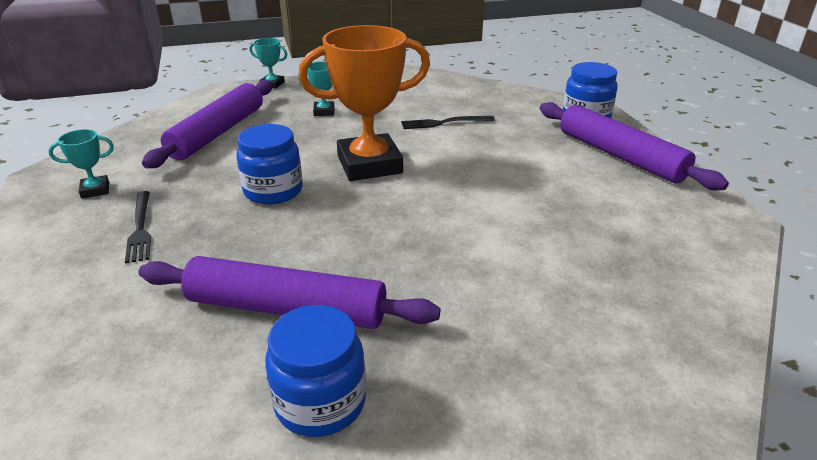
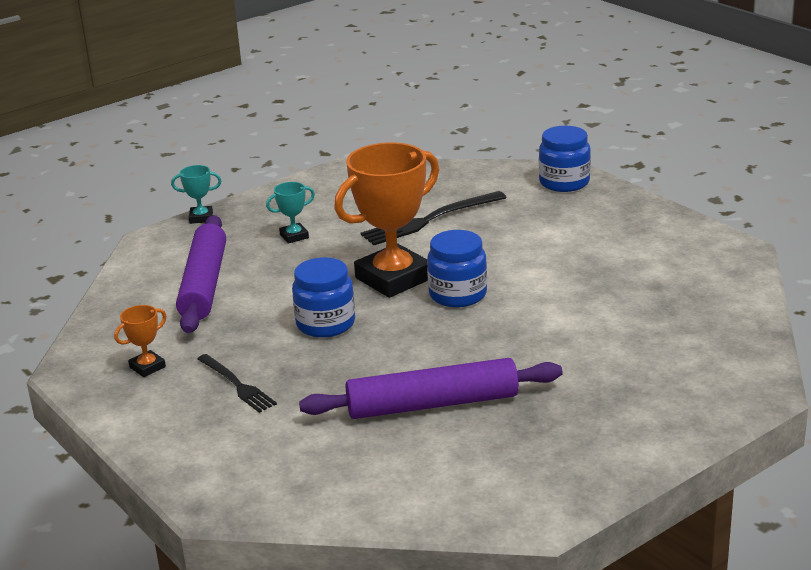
camera: 20 degrees left, 5 degrees down
(95, 190) = (147, 367): turquoise trophy -> orange trophy
(320, 402) = (513, 448): blue jar -> blue jar (458, 295)
(444, 123) = (430, 220): black fork -> black fork, size x1.57
(619, 156) = (617, 215): purple rolling pin -> none

